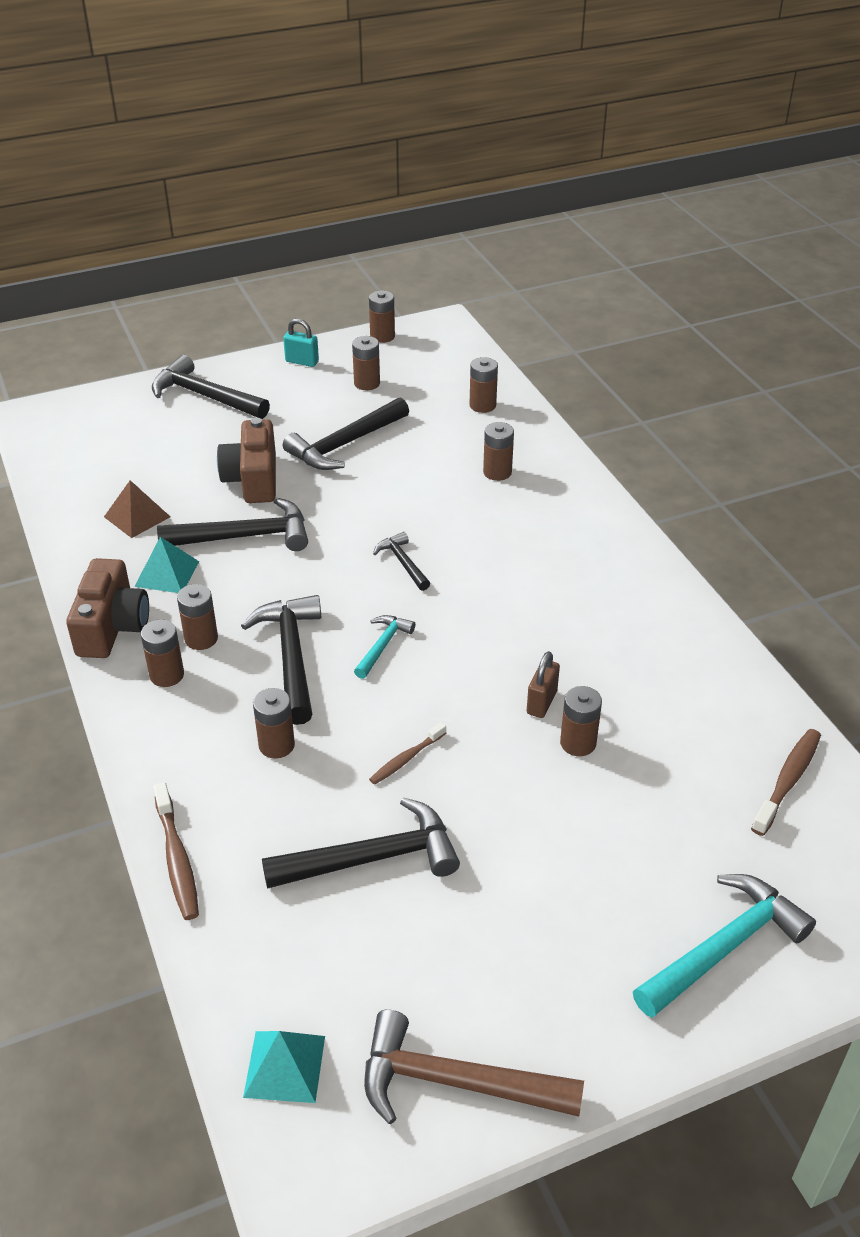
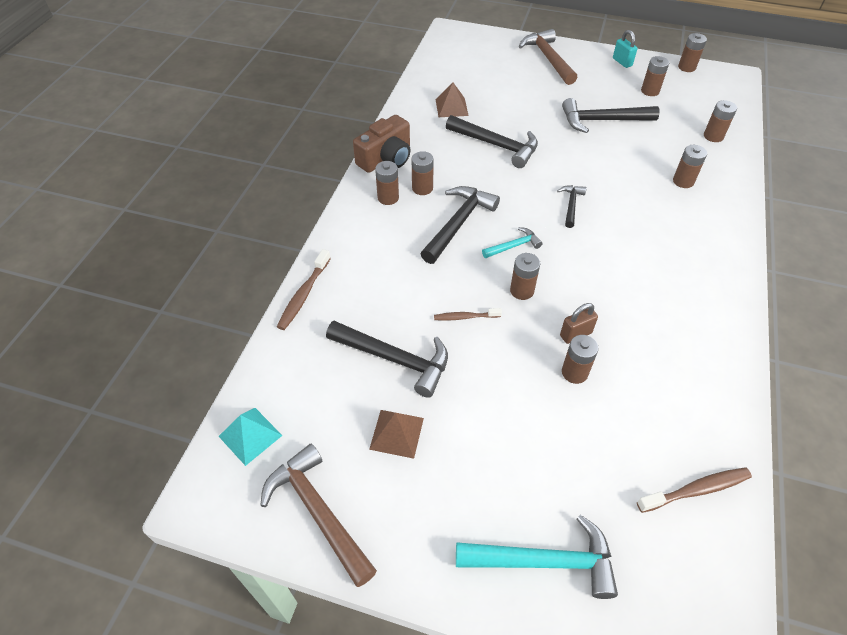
camera: 40 degrees right, 10 degrees up
(167, 574) = (438, 145): turquoise pyramid -> none
(205, 396) = (548, 58): black hammer -> brown hammer
(253, 479) = (531, 116): brown camera -> none
(276, 745) = (405, 266): brown battery -> brown battery (522, 290)
(456, 935) = (396, 433): none -> brown pyramid

